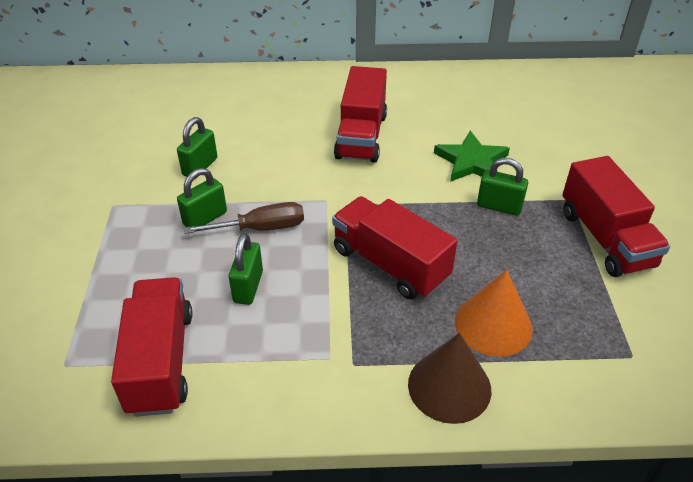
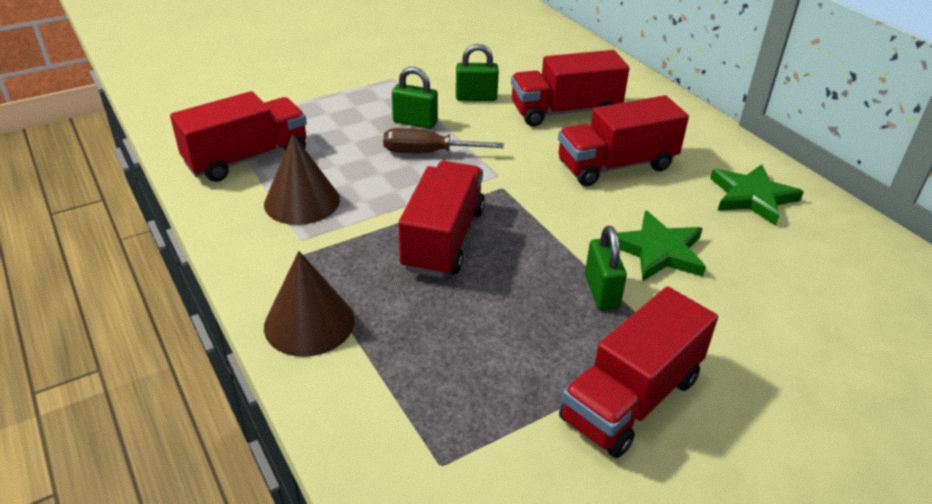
camera: 60 degrees right, 5 degrees down
(248, 287) = (352, 170): green padlock -> none
(261, 228) = (428, 153): brown screwdriver -> brown screwdriver turned 135 degrees clockwise
(268, 129) = (565, 112): none -> red truck
(271, 339) = (302, 201): none -> brown cone
(441, 96) = (752, 197): none -> green star
(493, 324) = (411, 333): orange cone -> none

